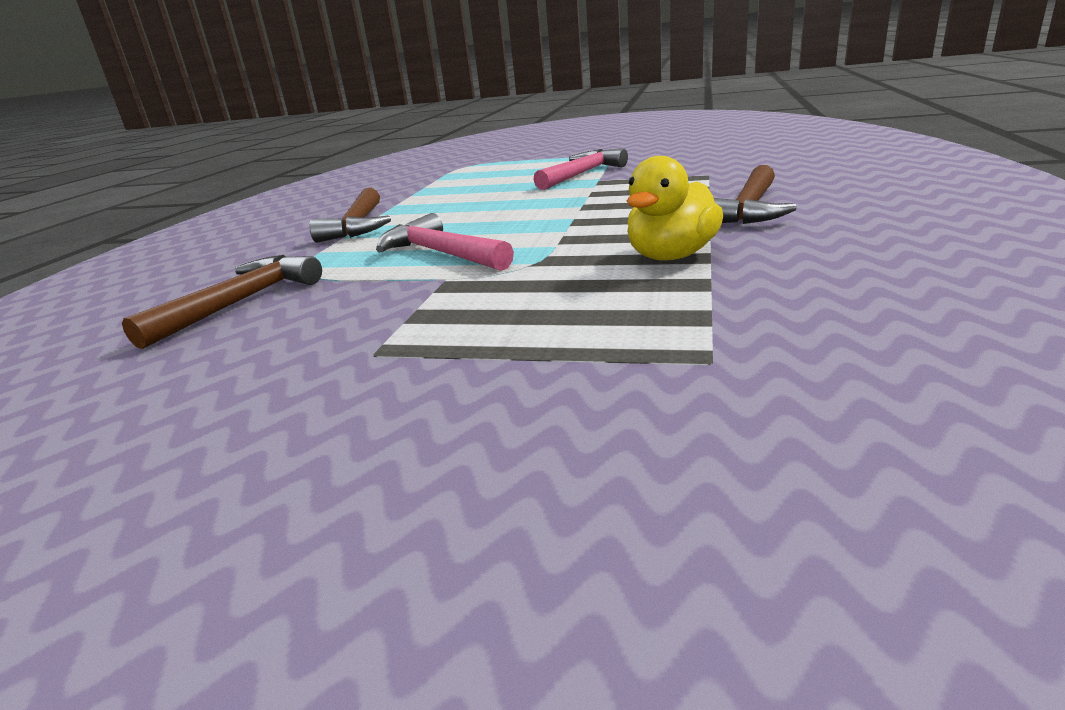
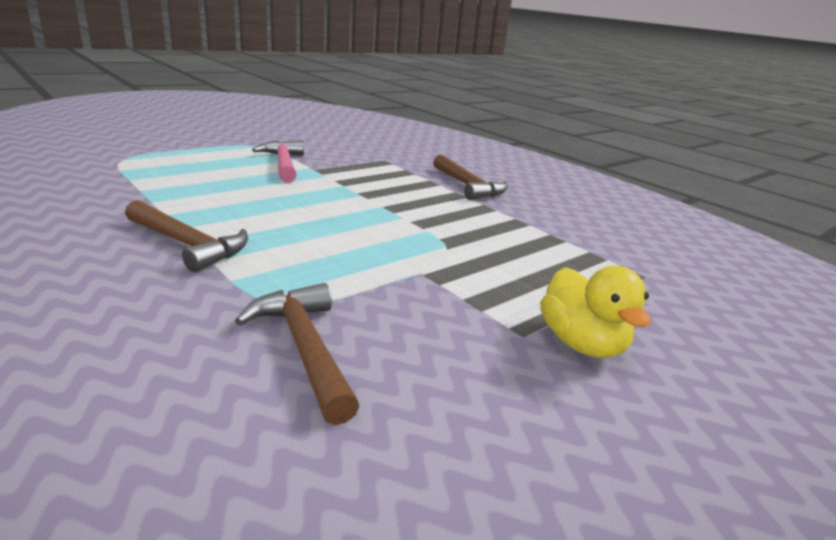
camera: 60 degrees left, 0 degrees up
(442, 254) = (362, 254): pink hammer -> none
(671, 256) = (504, 224): yellow duck -> yellow duck (581, 344)

